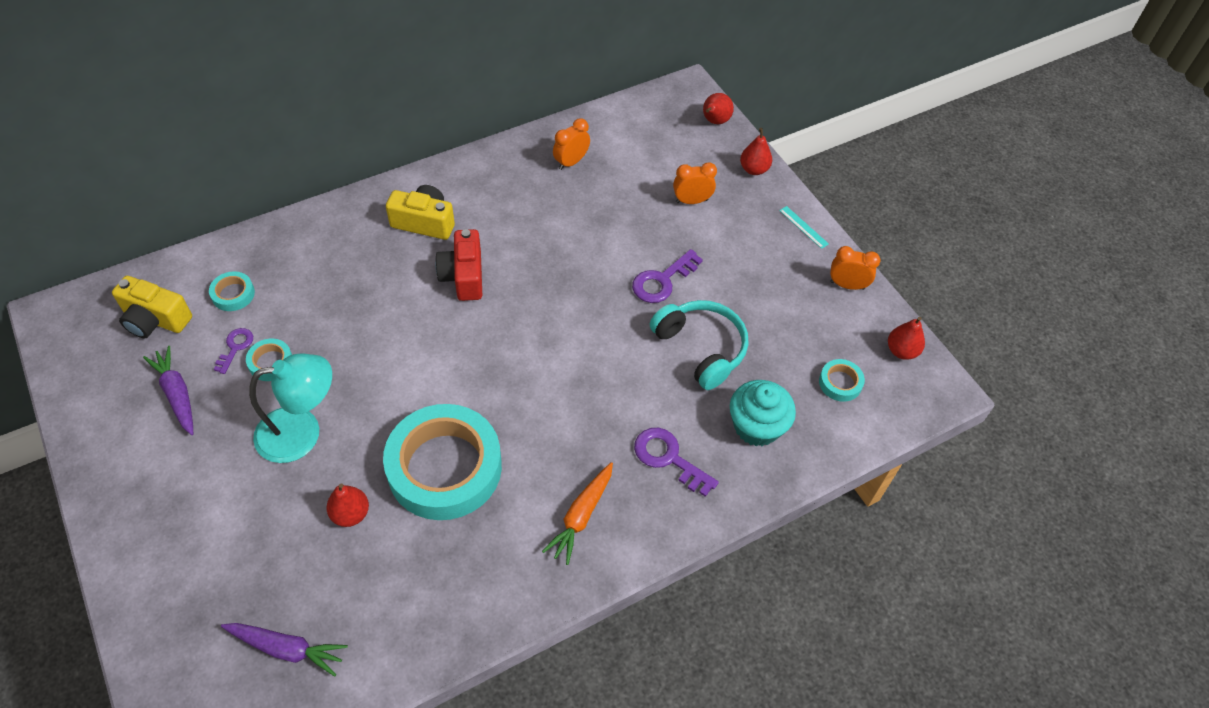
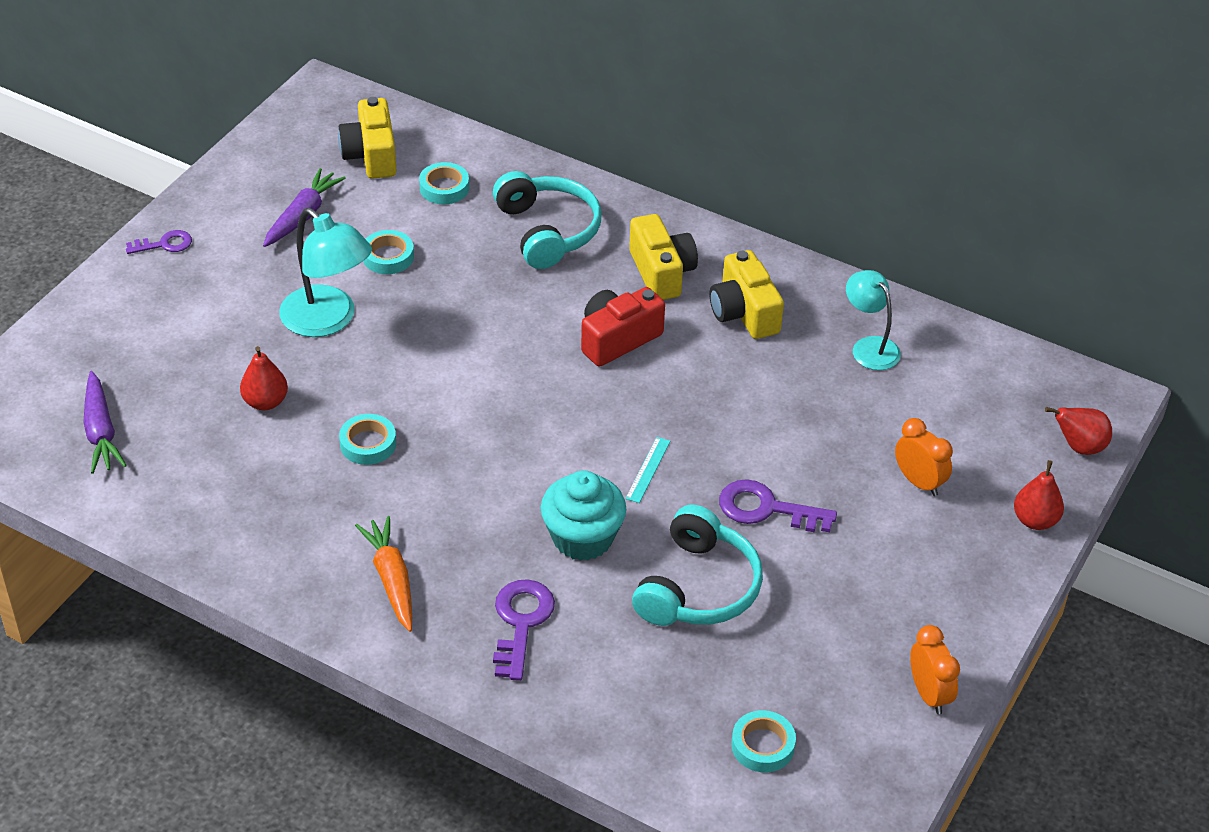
camera: 60 degrees right, 10 degrees down
(235, 347) = (385, 224): purple key -> purple key (165, 244)
(331, 259) = (548, 231): none -> turquoise headphones
(444, 467) = (368, 444): turquoise tape -> turquoise tape, size x0.41
(494, 202) = (744, 313): none -> yellow camera
(571, 162) = (869, 347): orange clock -> turquoise lamp
(581, 516) = (391, 579): orange carrot -> orange carrot turned 75 degrees clockwise
(756, 426) = (629, 686): turquoise cupcake -> turquoise cupcake (582, 538)
(803, 227) = (985, 611): turquoise ruler -> turquoise ruler (648, 469)
(901, 351) = (871, 793): red pear -> none

